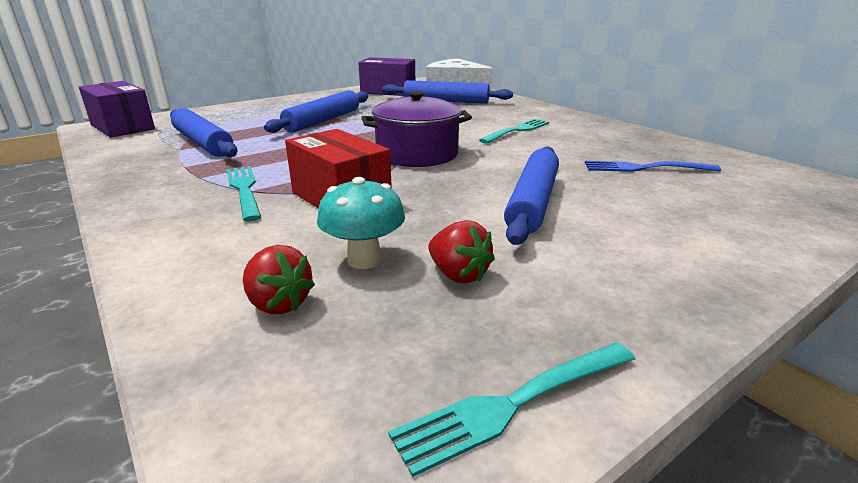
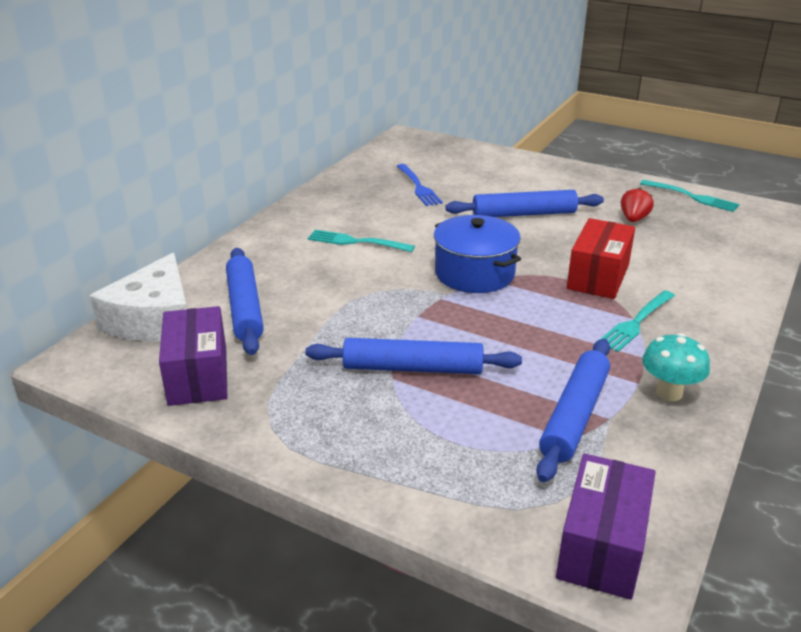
camera: 115 degrees left, 5 degrees up
(278, 303) = (715, 252): red strawberry -> none
(364, 260) = (655, 244): turquoise mushroom -> turquoise mushroom (669, 392)
(417, 154) = (474, 273): purple pot -> blue pot

